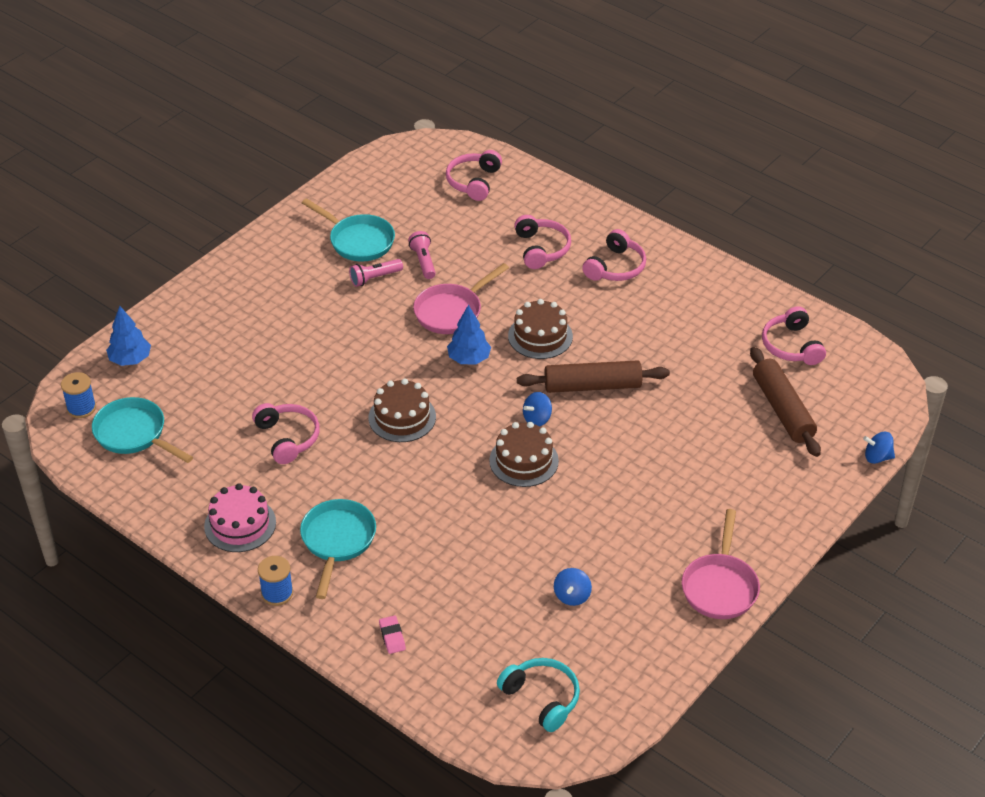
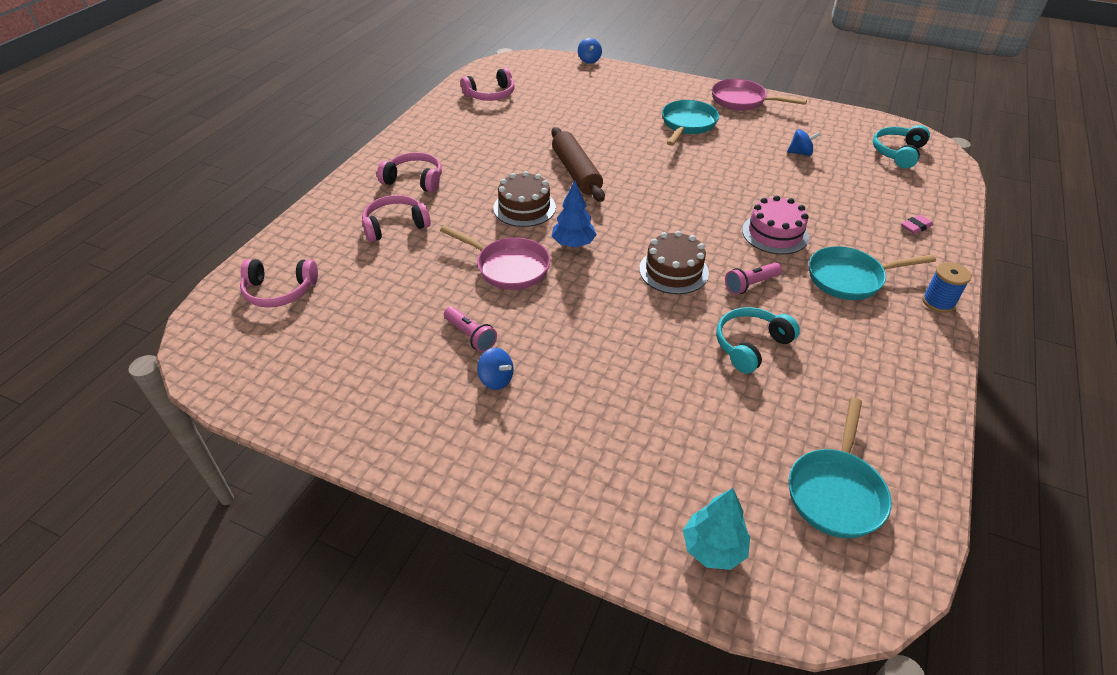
camera: 105 degrees left, 0 degrees up
(81, 408) = (833, 576): blue spool -> none
(130, 360) = (713, 548): blue tree -> turquoise tree
(240, 524) = (886, 350): pink cake -> pink cake (775, 233)
(287, 438) = (751, 345): pink headphones -> turquoise headphones
(358, 241) = (404, 366): turquoise pan -> turquoise pan (687, 125)
(423, 261) = (432, 303): pink flashlight -> pink flashlight (751, 284)
(524, 461) = (683, 193): brown cake -> none
(537, 419) = (630, 194): blue spinning top -> blue spinning top (496, 379)
(720, 586) = (742, 101): pink pan -> pink pan turned 150 degrees counterclockwise
(782, 409) = (561, 93): brown rolling pin -> none

